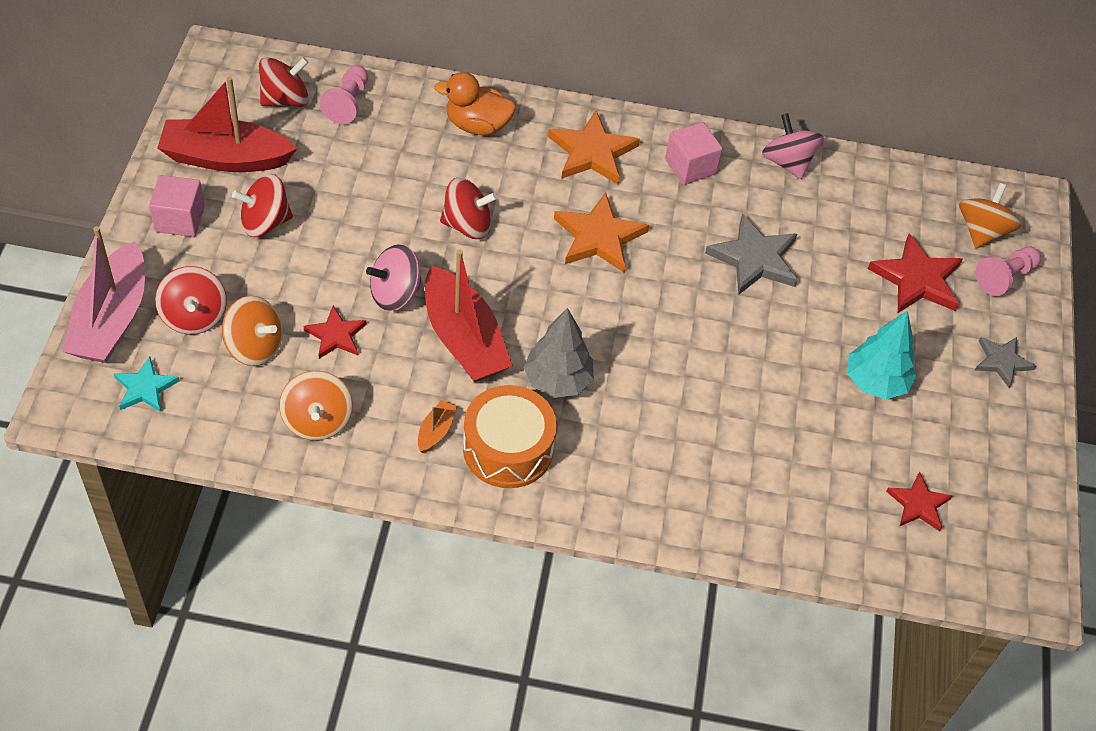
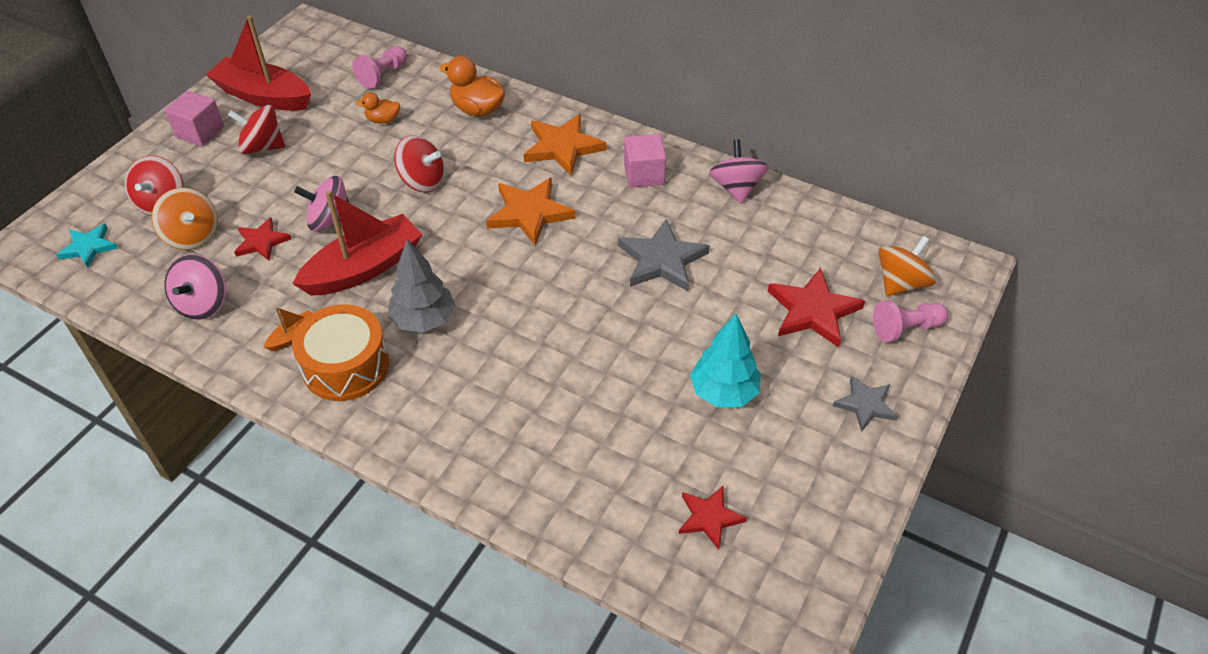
camera: 25 degrees right, 5 degrees down
(112, 319) = (100, 192): pink boat -> none
(285, 99) = (336, 64): red spinning top -> none
(317, 420) = (203, 304): orange spinning top -> pink spinning top
(381, 160) = (383, 120): none -> orange duck
(463, 339) = (364, 268): red boat -> red boat turned 120 degrees counterclockwise

